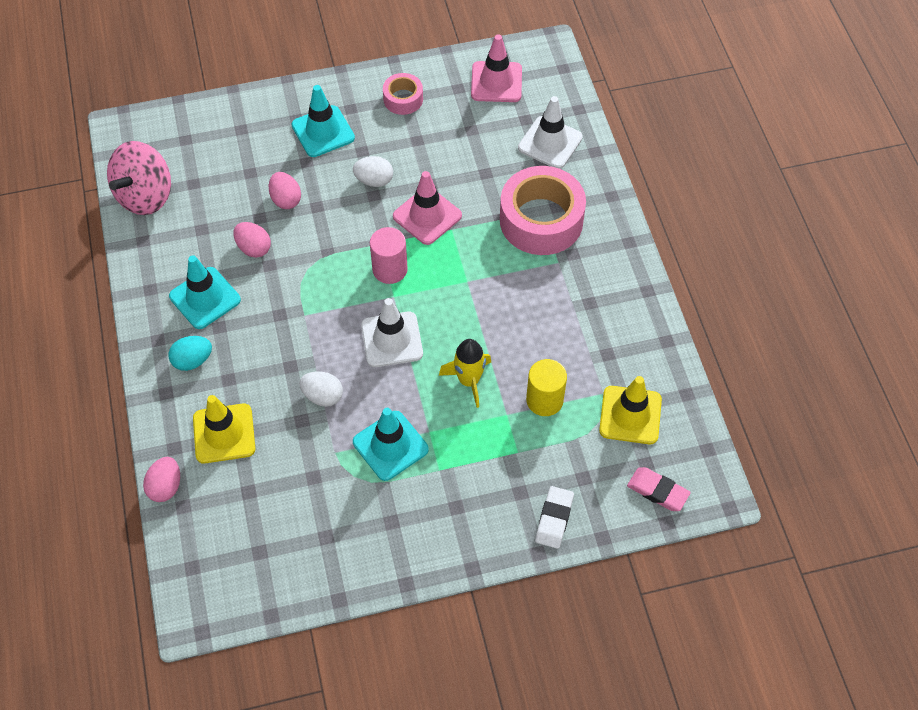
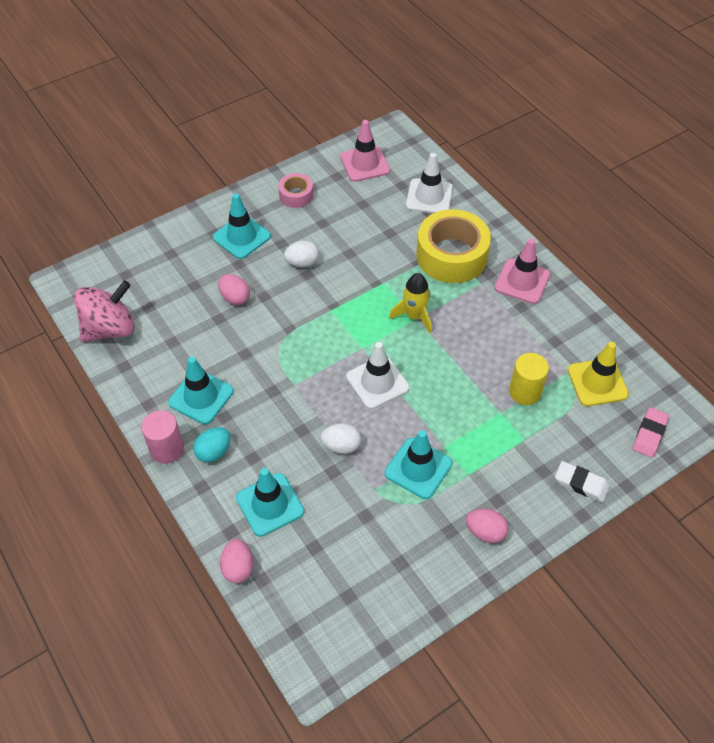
camera: 20 degrees left, 5 degrees down
(145, 196) = (110, 329): pink spinning top -> pink spinning top turned 135 degrees counterclockwise
(224, 433) = (270, 504): yellow traffic cone -> turquoise traffic cone
(254, 248) = (225, 344): pink egg -> pink egg (485, 532)
(390, 269) = (349, 328): pink cylinder -> pink cylinder (167, 449)
(427, 216) = (359, 278): pink traffic cone -> pink traffic cone (522, 281)
(469, 380) = (456, 395): yellow rocket -> yellow rocket (414, 316)
(541, 220) = (451, 255): pink tape -> yellow tape
(554, 519) = (581, 483): white eraser -> white eraser turned 60 degrees counterclockwise
(657, 491) = (649, 434): pink eraser -> pink eraser turned 75 degrees counterclockwise

